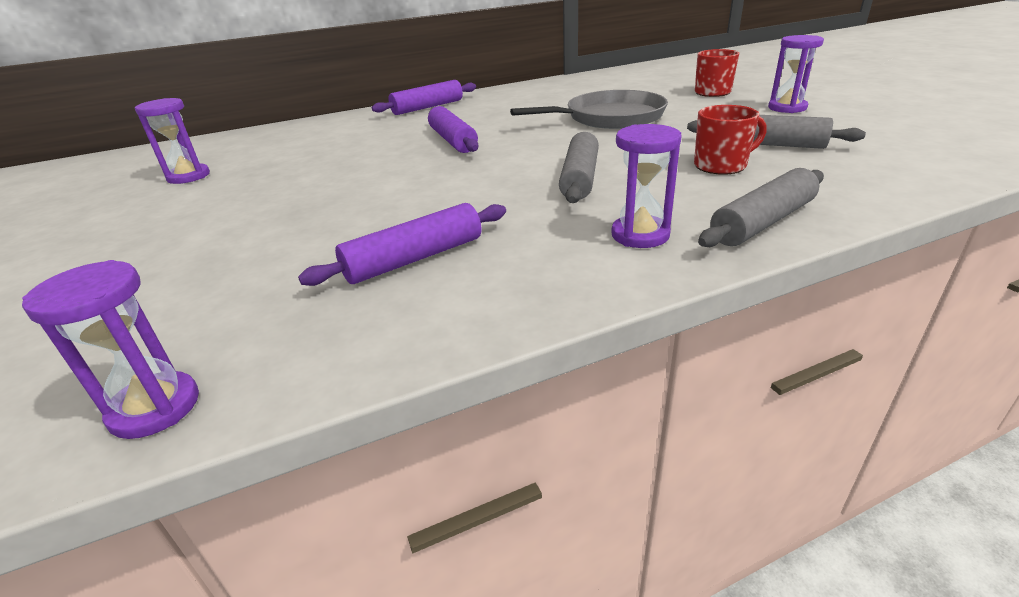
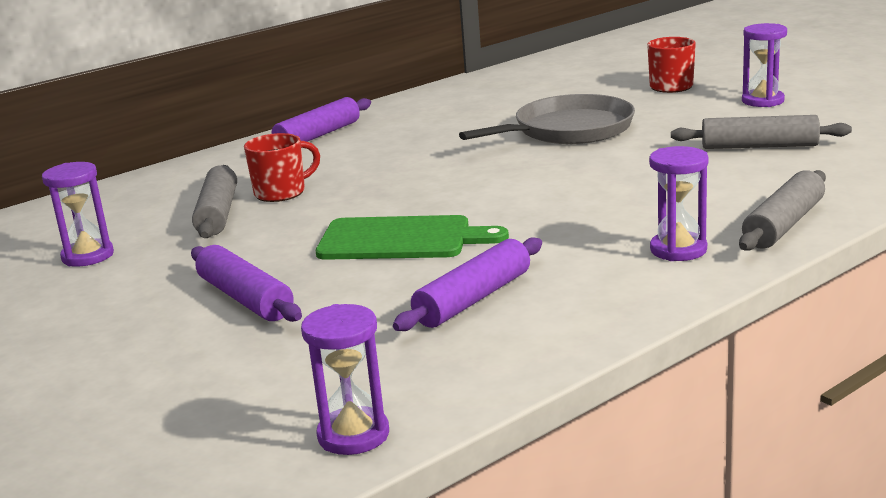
camera: 15 degrees left, 10 degrees down
(408, 191) = (401, 239): none -> green cutting board
(453, 140) = (397, 176): purple rolling pin -> purple rolling pin (245, 298)
(580, 178) = (583, 204): grey rolling pin -> grey rolling pin (218, 214)
(721, 166) = (722, 174): red mug -> red mug (281, 192)

